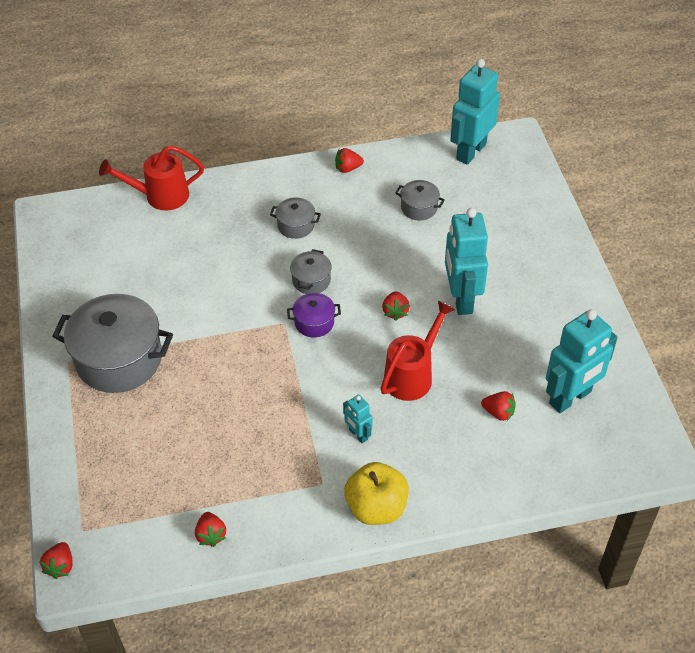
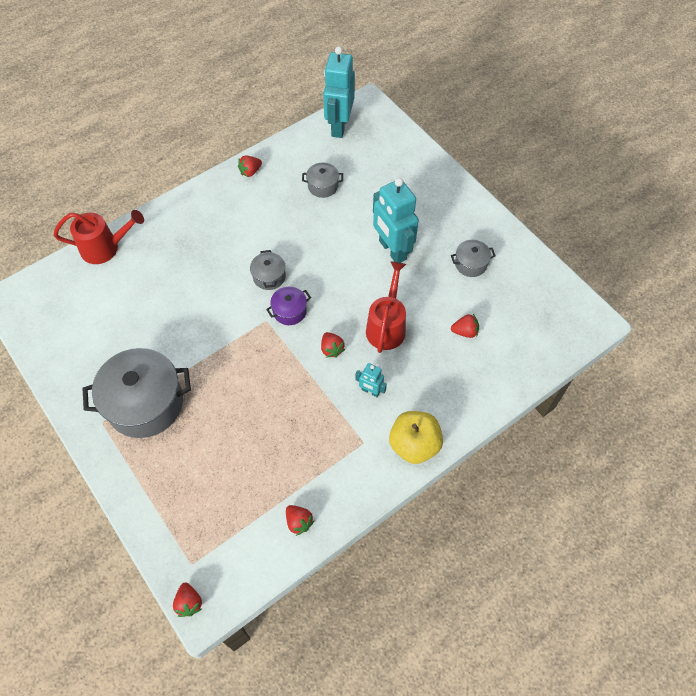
camera: 25 degrees left, 10 degrees up
(160, 196) = (106, 248): red watering can -> red watering can turned 150 degrees counterclockwise
(296, 225) = (233, 234): grey pot -> grey pot (470, 264)
(395, 312) = (348, 279): red strawberry -> red strawberry (331, 349)
(570, 398) = (510, 300): turquoise robot -> none

